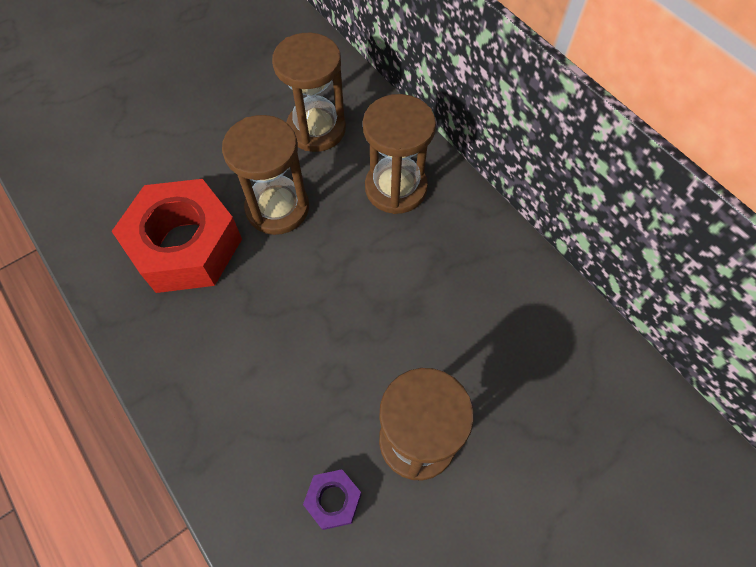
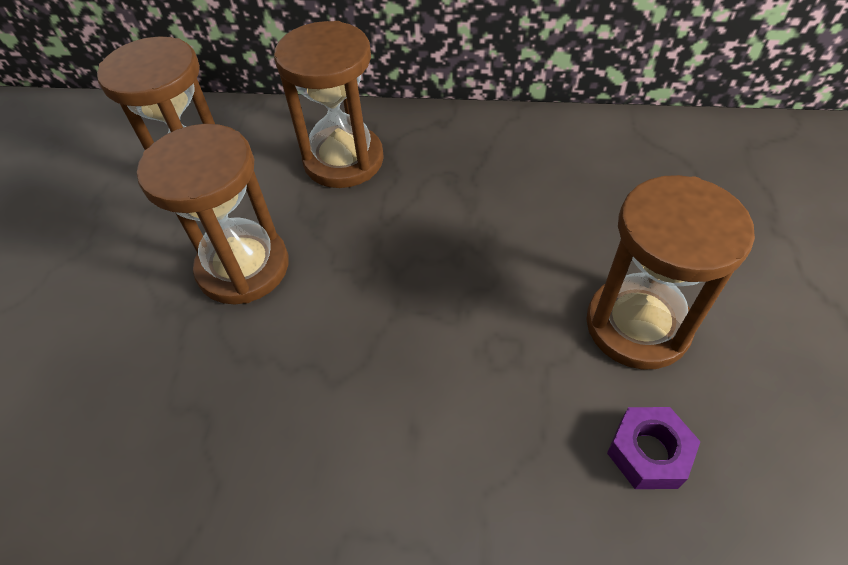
camera: 45 degrees left, 10 degrees down
(185, 245) = (175, 390): red nut -> none

